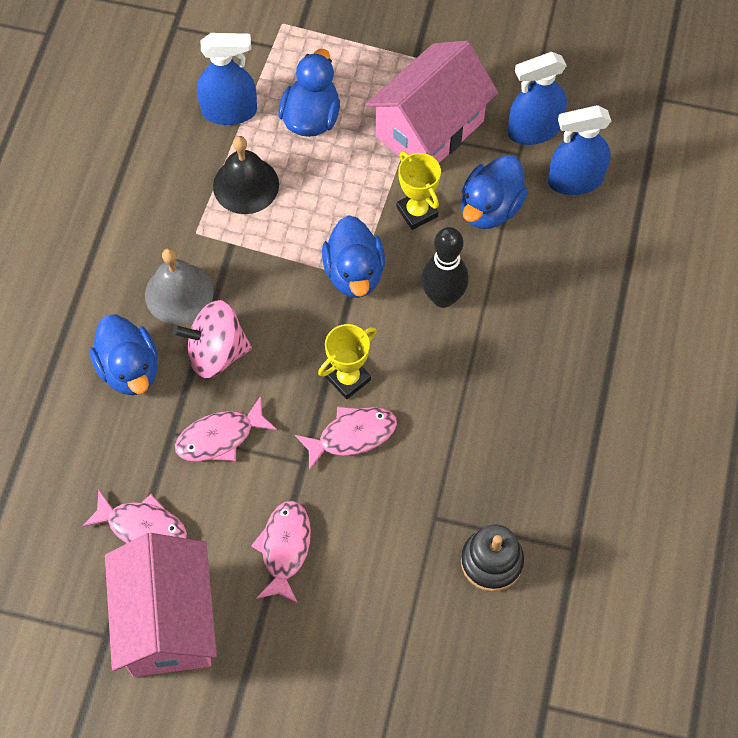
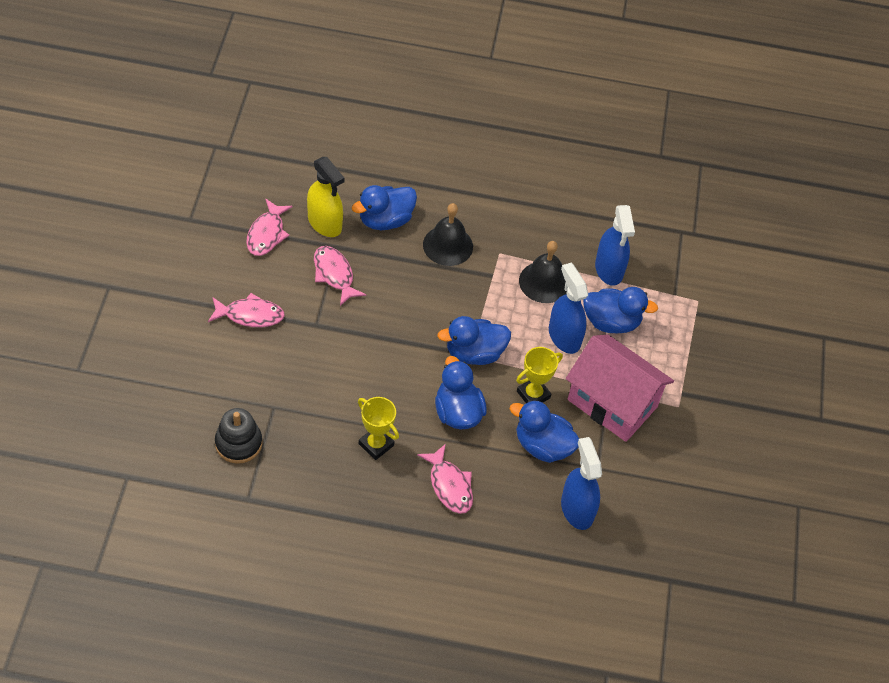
camera: 80 degrees right, 10 degrees down
(129, 448) = (325, 223): none -> yellow spray bottle
(168, 621) = (199, 251): pink house -> none
(179, 293) = (448, 245): grey bell -> black bell
(216, 352) = (401, 269): pink spinning top -> none
(348, 378) = (384, 351): yellow trophy -> yellow trophy (376, 444)
(352, 435) = (338, 354): pink fish -> pink fish (449, 485)
(443, 297) = (457, 412): black bowling pin -> blue duck
(534, 130) = (622, 479): blue spray bottle -> blue spray bottle (564, 336)

